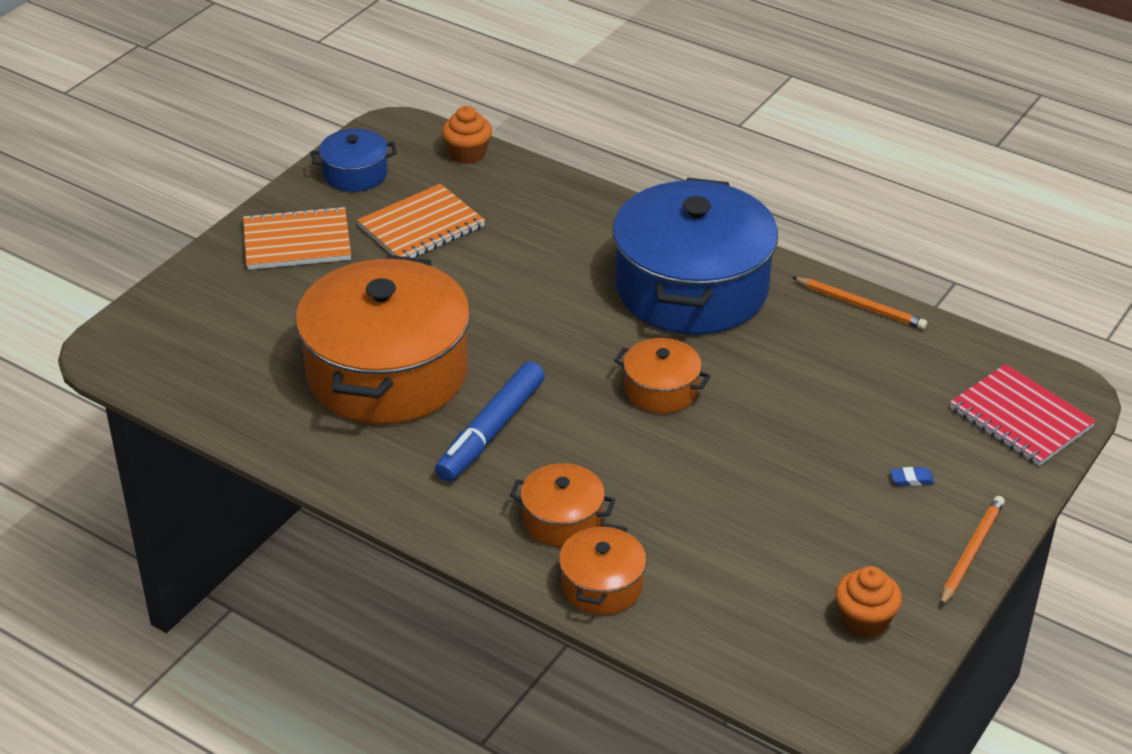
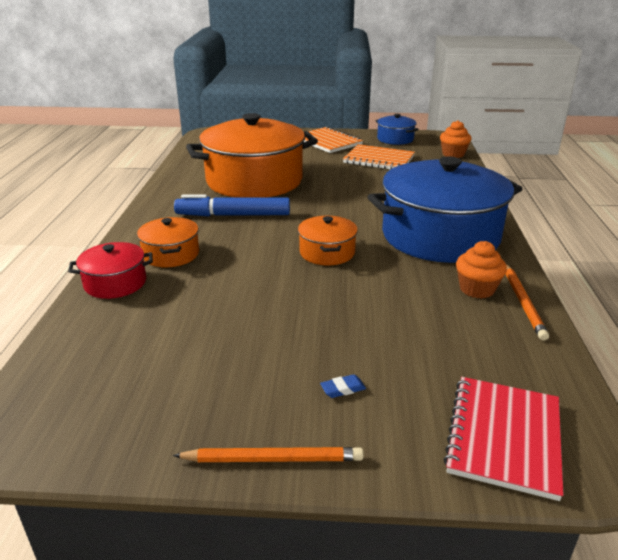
camera: 60 degrees right, 10 degrees down
(602, 585) = (115, 283): orange pot -> red pot
(864, 620) = (136, 413): orange cupcake -> orange cupcake (477, 289)
(911, 479) = (343, 389): blue eraser -> blue eraser turned 75 degrees counterclockwise

